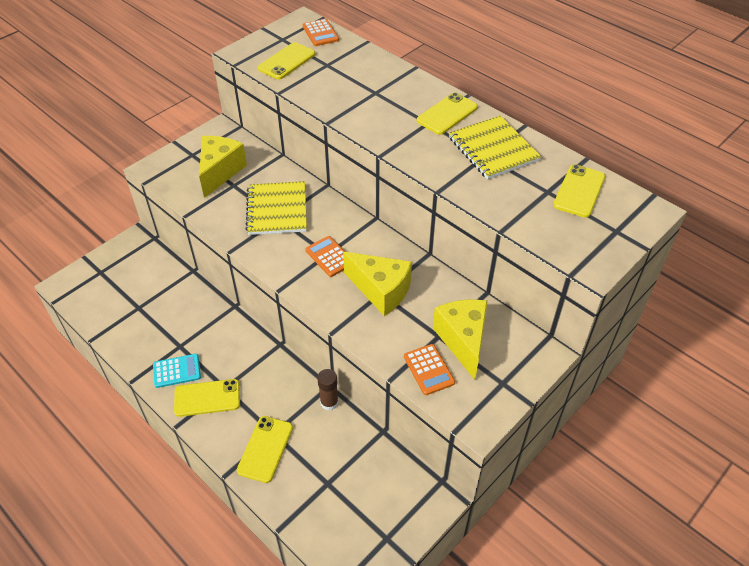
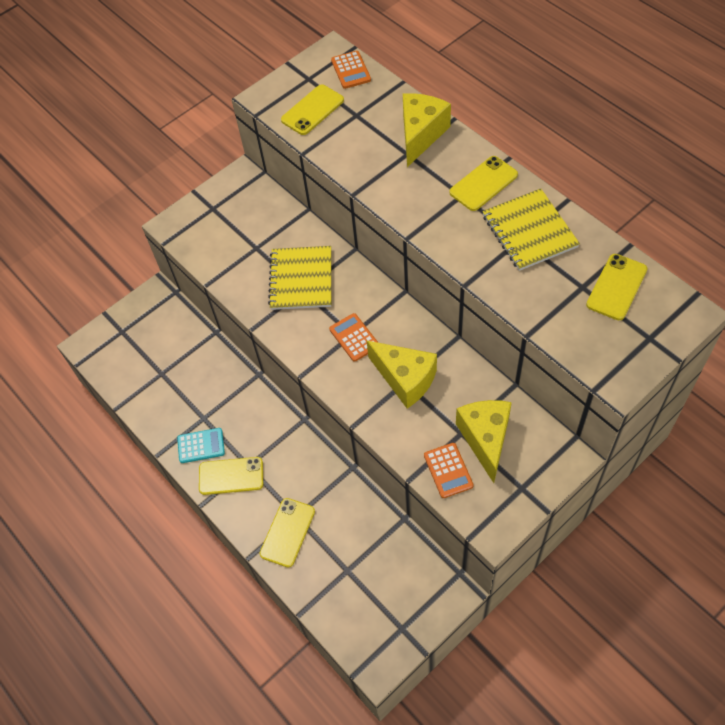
camera: 10 degrees right, 10 degrees up
(220, 172) = (242, 231): yellow cheese -> yellow cheese (421, 135)
(329, 402) = (352, 485): brown glue stick -> none

